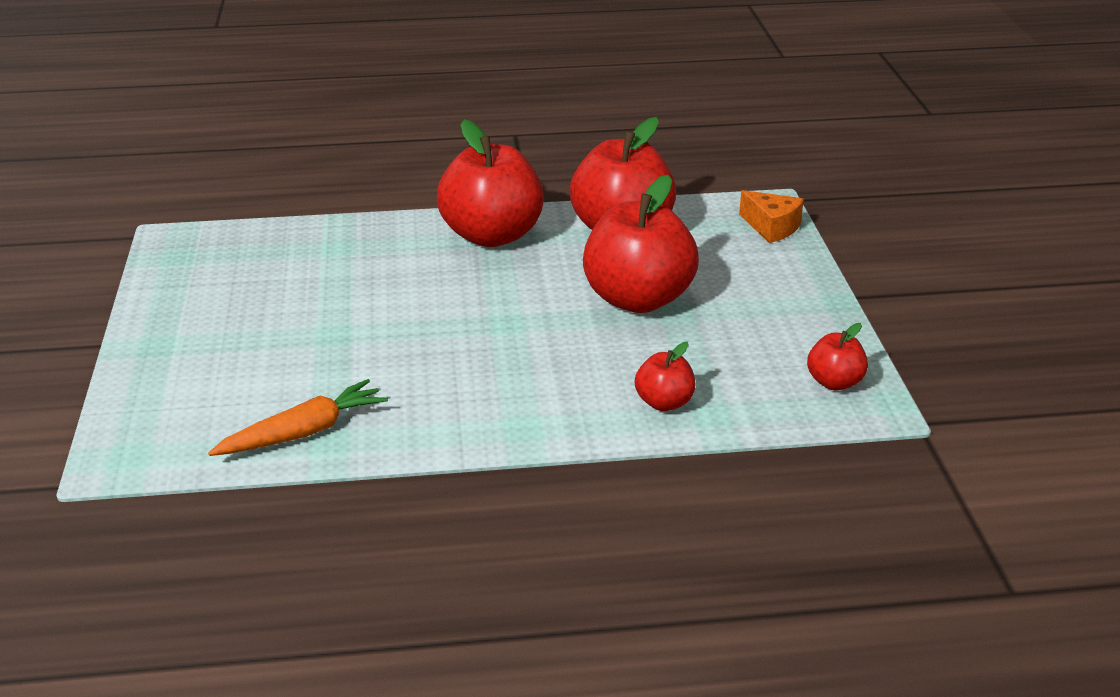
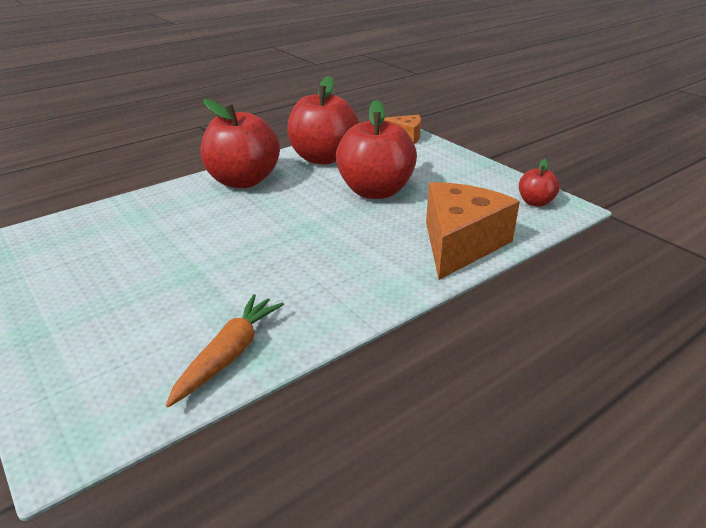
camera: 30 degrees left, 0 degrees up
(664, 402) = (460, 244): red apple -> orange cheese

